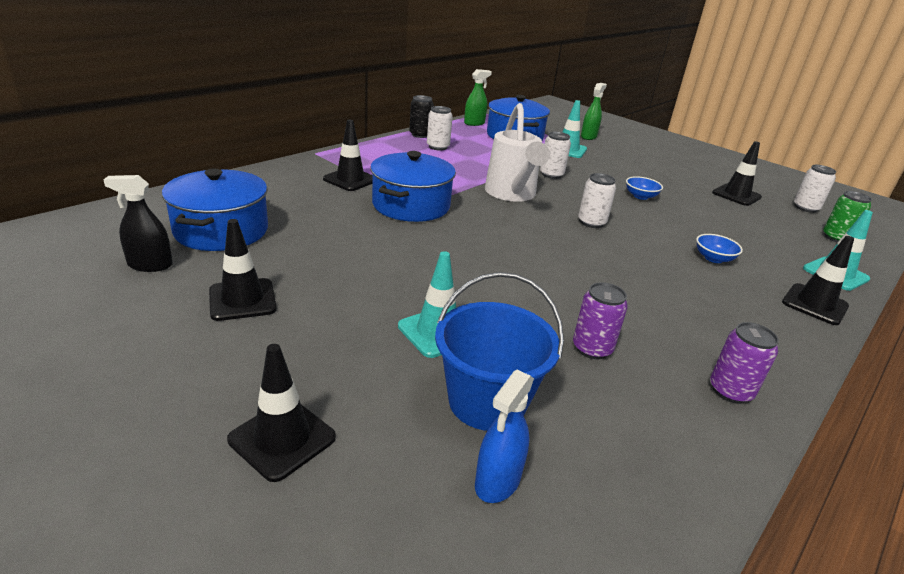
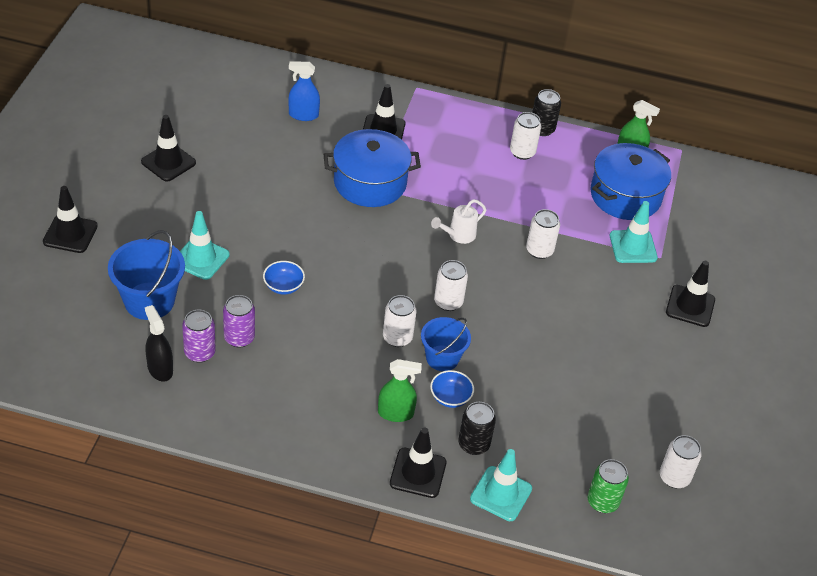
camera: 60 degrees right, 15 degrees up
(150, 265) = (173, 107): black spray bottle -> black spray bottle (160, 369)
(221, 230) = (238, 110): blue pot -> none
(497, 481) = (91, 322): blue spray bottle -> blue spray bottle (303, 115)
(512, 194) = (458, 235): white watering can -> white watering can, size x0.50
(588, 137) = (705, 255): green spray bottle -> green spray bottle (395, 413)
(628, 257) = (397, 337): none -> white can
(640, 196) = (553, 328): blue bowl -> blue bowl (283, 286)
(662, 246) = (442, 358): none -> blue bucket
(730, 391) = (241, 417): purple can -> purple can (199, 353)
(736, 195) = (647, 410): black traffic cone -> black traffic cone (690, 306)
(774, 267) = (473, 444): none -> black can

